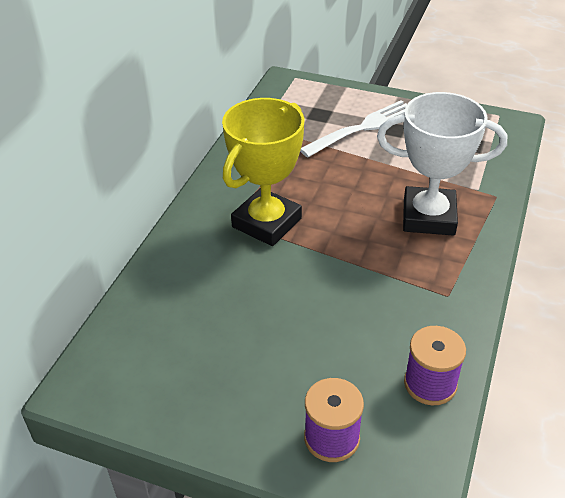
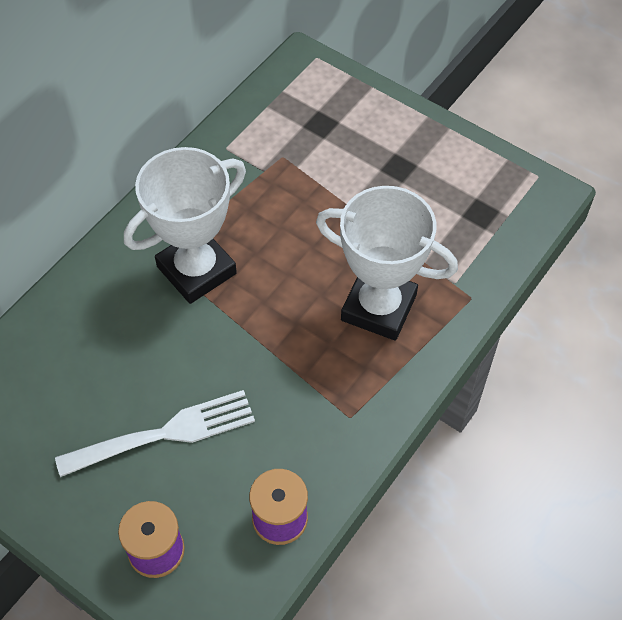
camera: 15 degrees right, 15 degrees up
(266, 223) = (196, 270): yellow trophy -> white trophy
(363, 128) = (363, 158): white fork -> white fork (164, 434)

